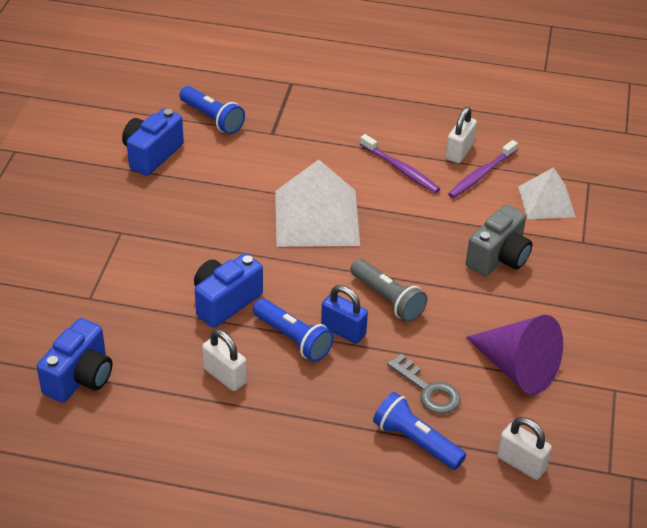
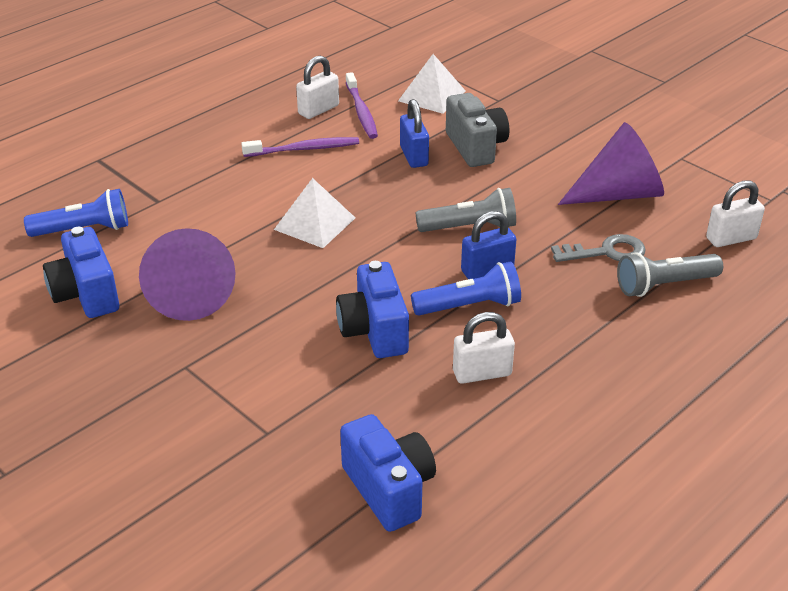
camera: 55 degrees left, 5 degrees down
(190, 197) = (190, 293): none -> purple cone
(316, 218) = (315, 223): white pyramid -> white pyramid, size x0.61
(415, 441) = (664, 285): blue flashlight -> grey flashlight
(450, 229) = (414, 156): none -> blue padlock
(459, 152) = (318, 110): white padlock -> white padlock turned 75 degrees clockwise

